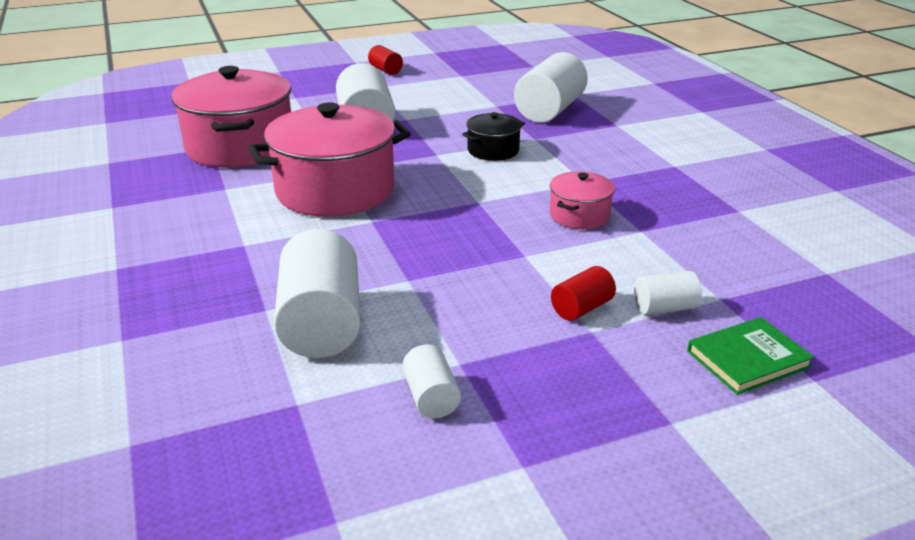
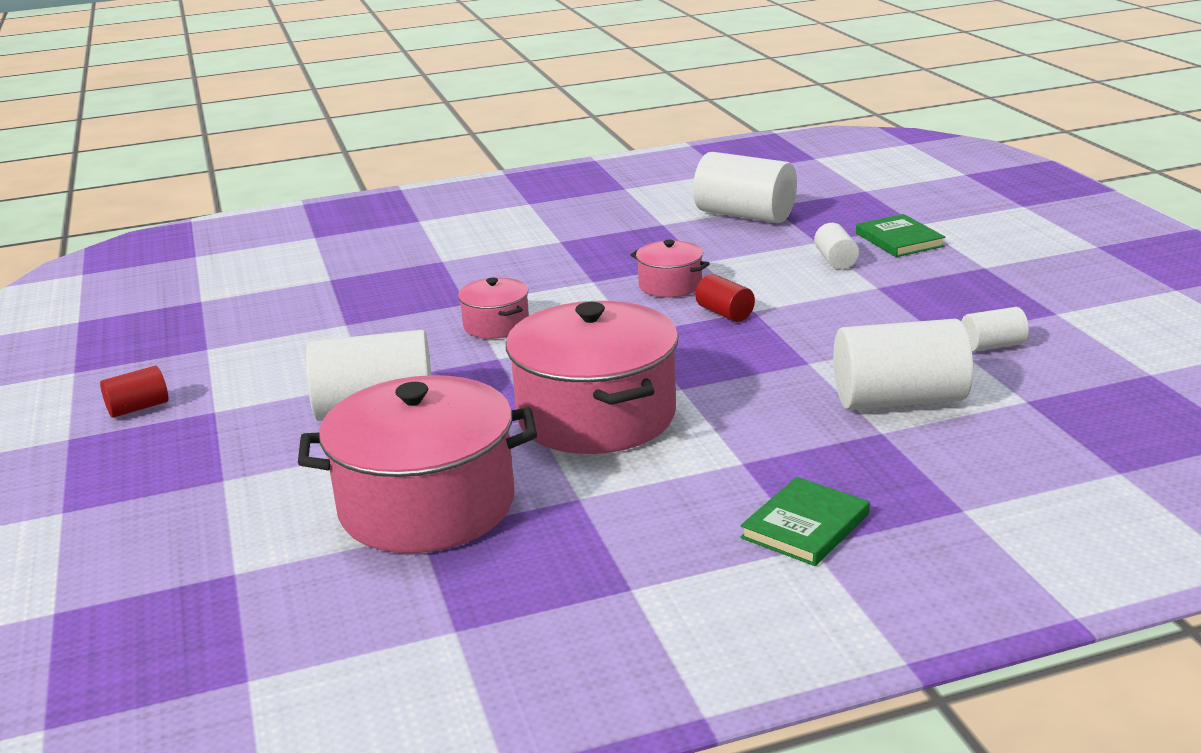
camera: 85 degrees left, 5 degrees down
(142, 267) = (805, 526): none -> green book
(493, 150) = (496, 325): black pot -> pink pot
(550, 110) = (379, 293): white cylinder -> white cylinder (745, 215)
(581, 308) = (843, 289): red cylinder -> red cylinder (725, 313)

